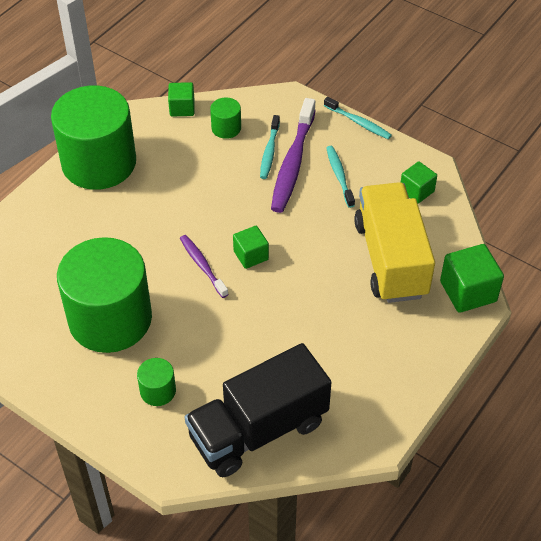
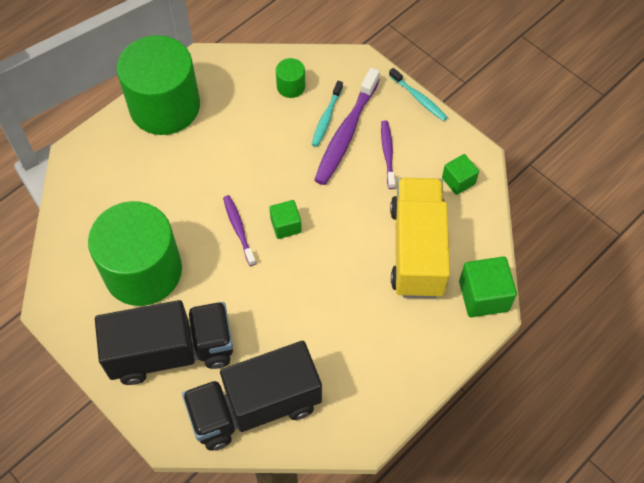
camera: 10 degrees right, 10 degrees up
(158, 391) = (171, 352): green cylinder -> black truck
(182, 108) = (253, 59): green cube -> none
(339, 176) = (387, 153): turquoise toothbrush -> purple toothbrush

